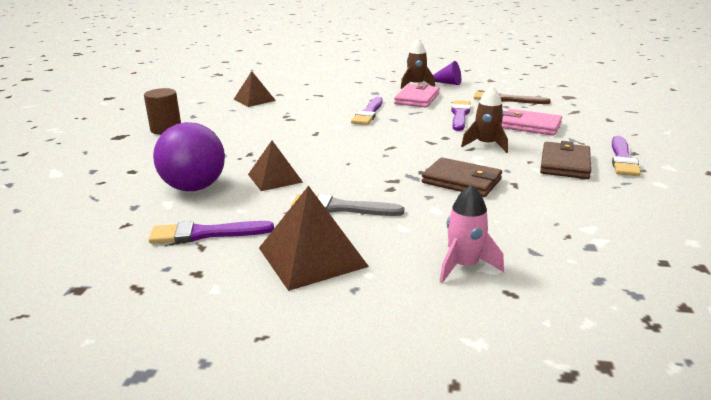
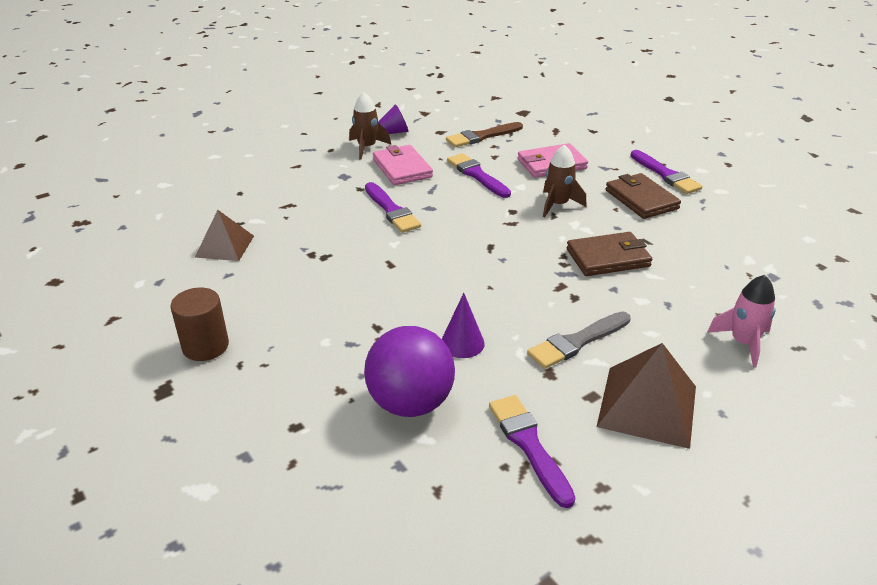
camera: 45 degrees left, 10 degrees up
(205, 234) = (529, 445): purple brush -> purple brush turned 120 degrees clockwise
(275, 178) = (462, 343): brown pyramid -> purple cone

